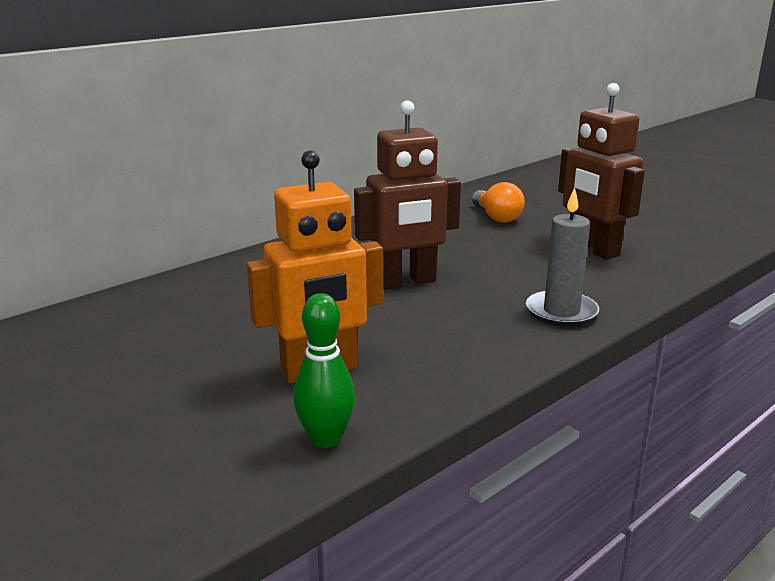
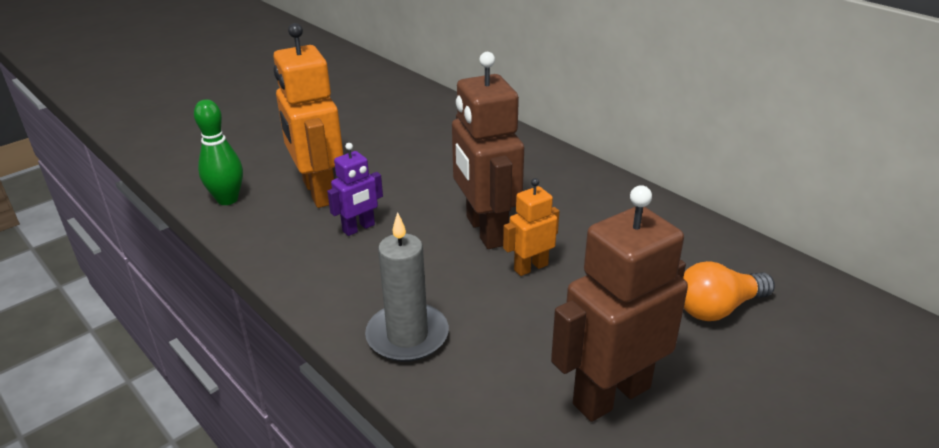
camera: 90 degrees right, 10 degrees up
(400, 341) = (359, 228): none -> purple robot
(459, 267) = (530, 267): none -> orange robot

